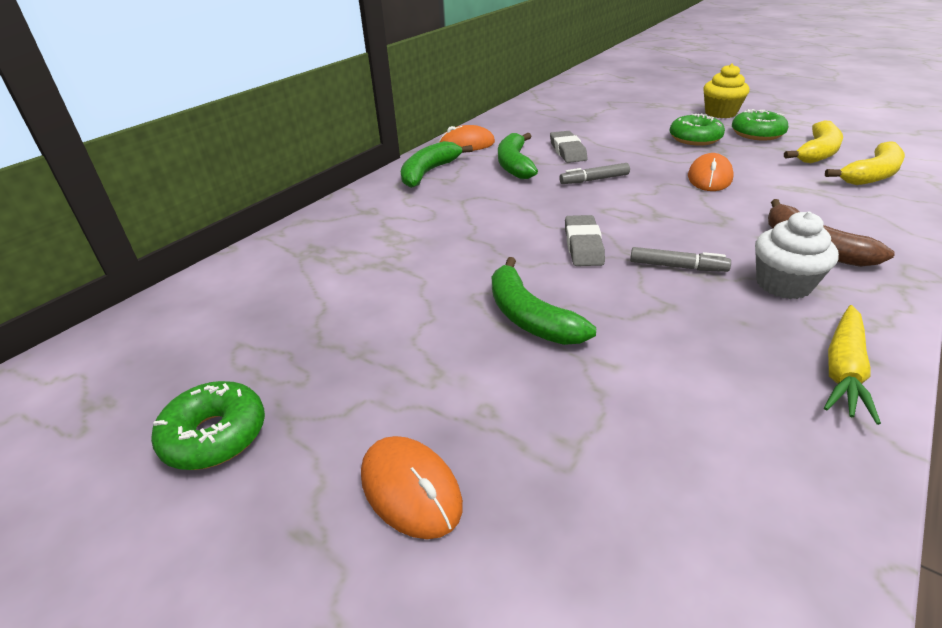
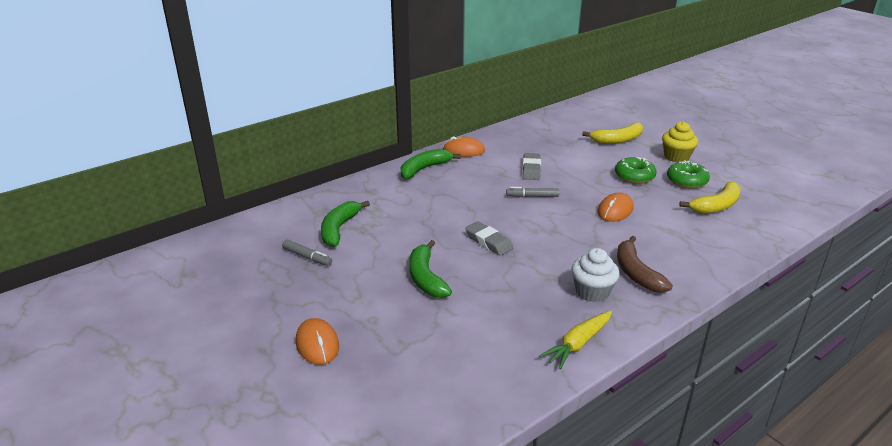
camera: 15 degrees right, 5 degrees down
(215, 435) = (238, 301): green donut -> none
(514, 164) = (486, 174): green banana -> green banana (339, 229)
(583, 245) = (488, 242): grey eraser -> grey eraser turned 60 degrees counterclockwise
(677, 266) = (536, 267): grey marker -> grey marker (307, 257)
(871, 175) = (737, 231): yellow banana -> yellow banana (617, 140)

